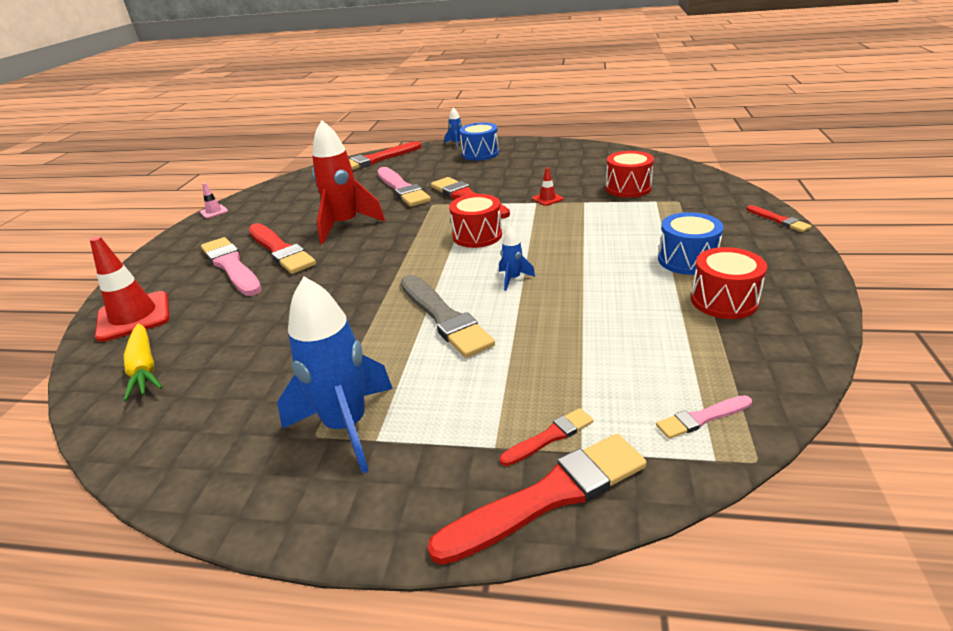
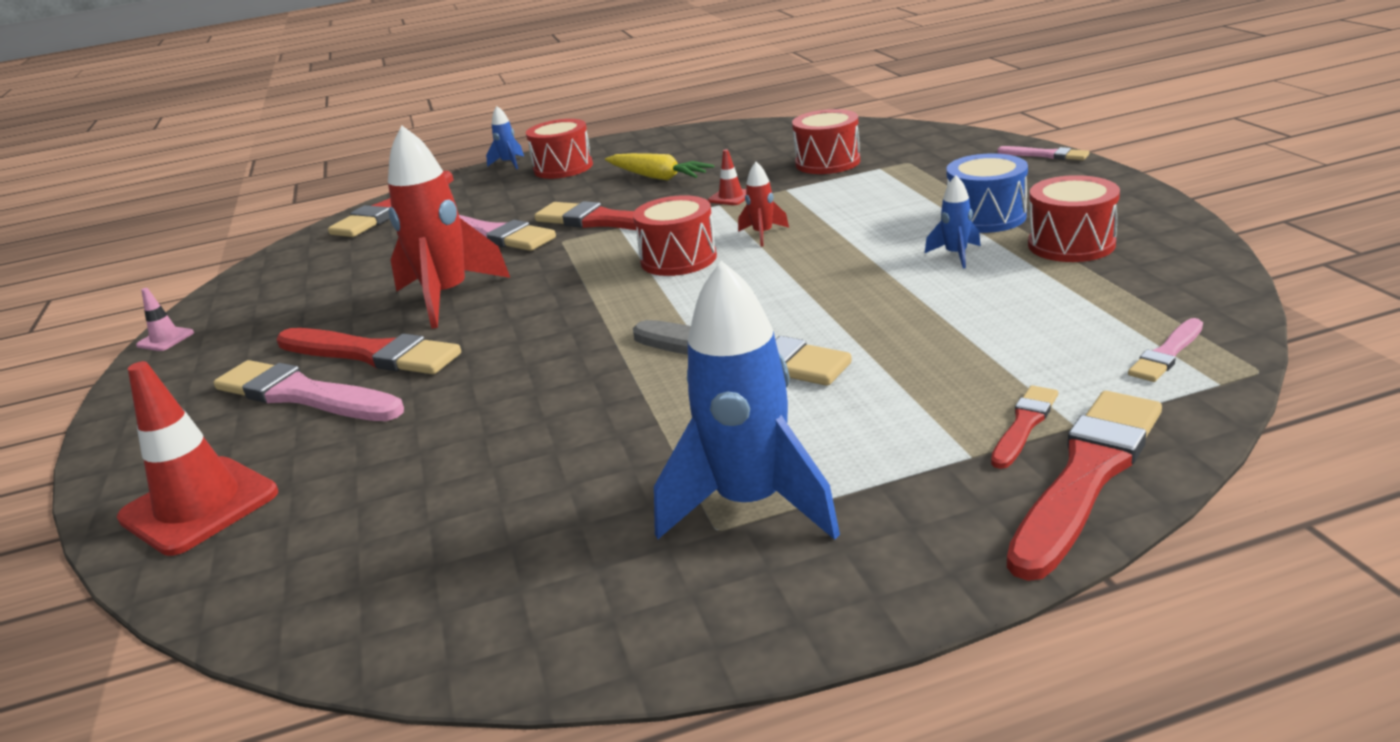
camera: 25 degrees left, 5 degrees down
(144, 368) = (318, 556): yellow carrot -> yellow carrot (657, 177)
(480, 154) = (563, 168): blue drum -> red drum
(513, 279) = (789, 291): blue rocket -> blue rocket (956, 255)
(539, 232) = (763, 234): none -> red rocket
(778, 220) = (1045, 155): red brush -> pink brush

